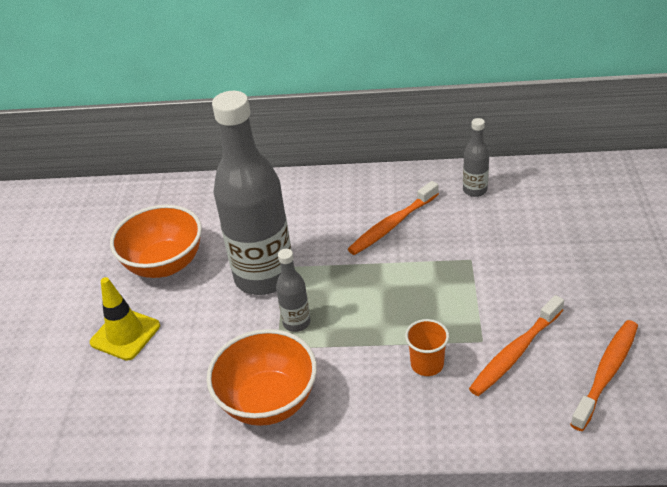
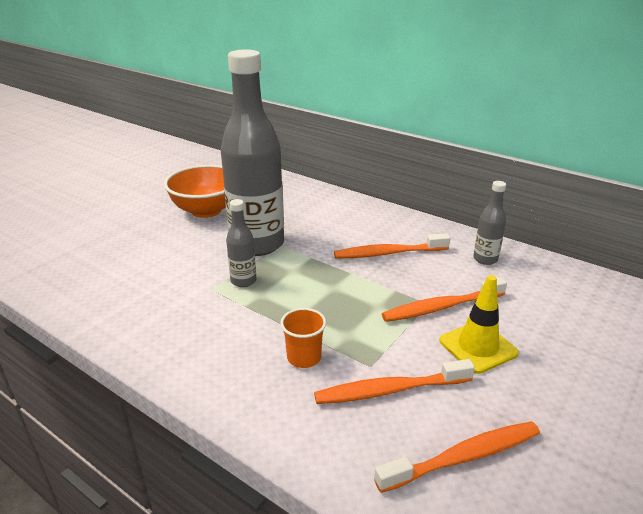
camera: 30 degrees right, 10 degrees down
(125, 334) = (134, 236): yellow traffic cone -> yellow traffic cone (478, 347)
(268, 401) = (162, 319): orange bowl -> none
(484, 257) = (441, 307): none -> orange toothbrush

